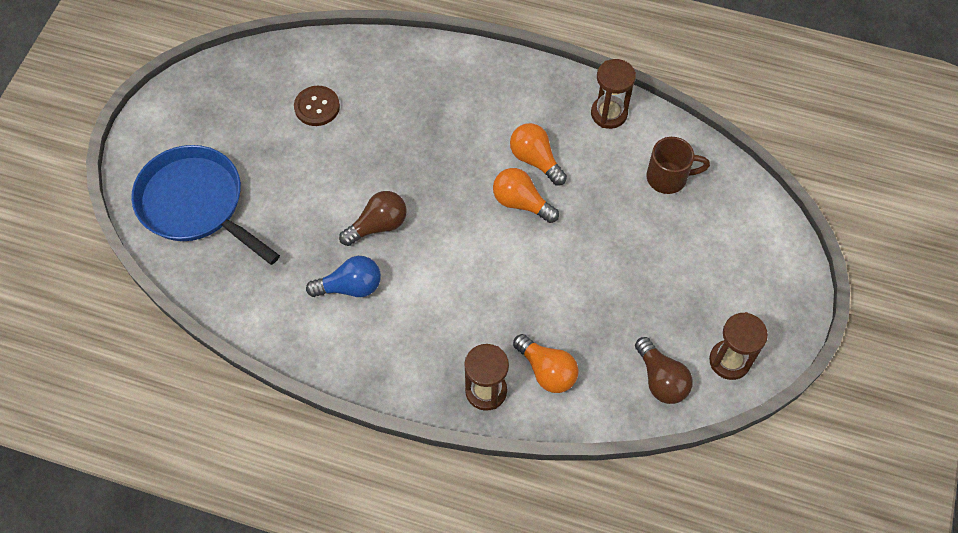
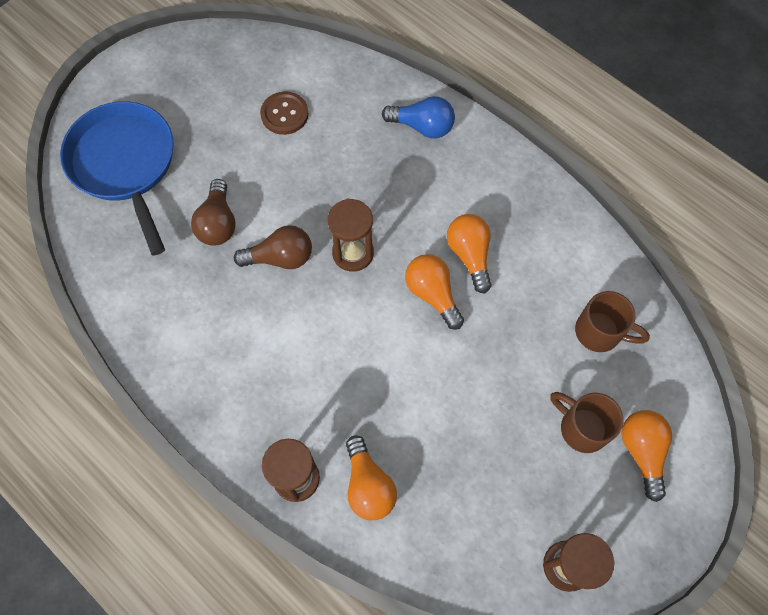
camera: 25 degrees right, 5 degrees up
(350, 287) = (222, 309): blue light bulb -> blue light bulb (422, 126)
(609, 113) = (570, 237): brown hourglass -> brown hourglass (353, 253)
(661, 379) = (482, 551): brown light bulb -> brown light bulb (218, 223)
(690, 255) = (581, 428): none -> brown mug
(744, 253) = (642, 451): none -> orange light bulb

